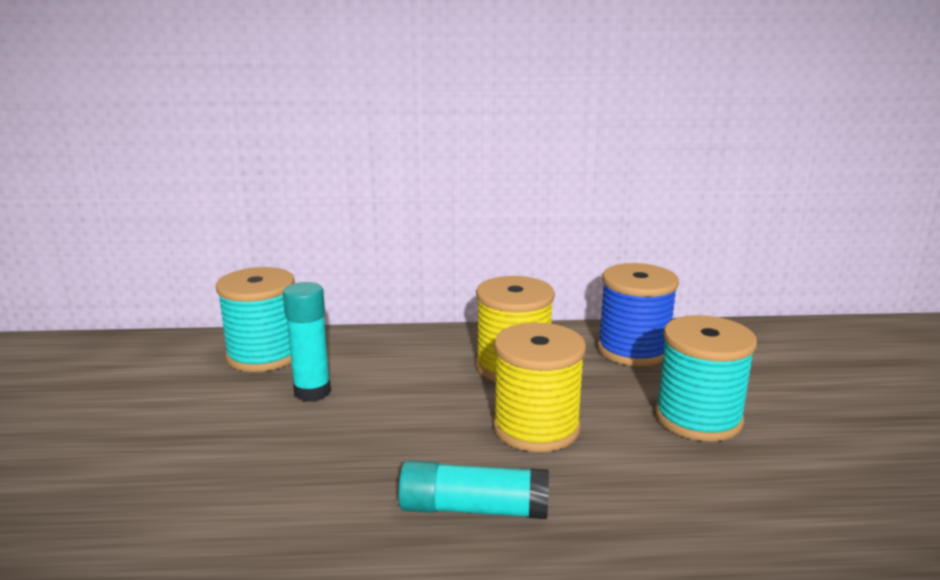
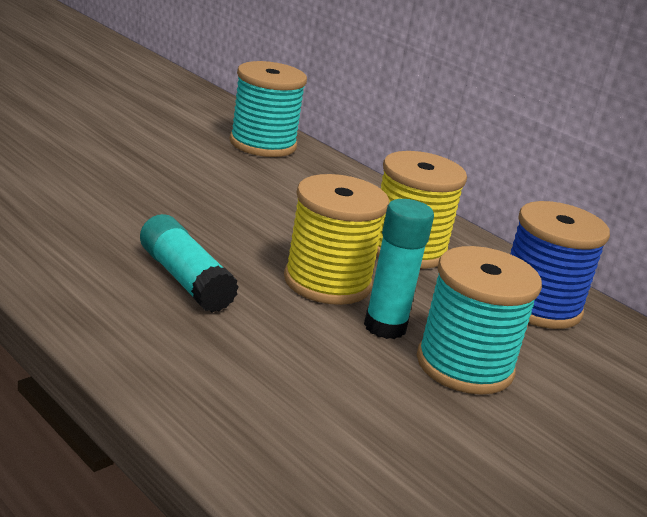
camera: 45 degrees right, 5 degrees up
(312, 392) = (243, 176): turquoise glue stick -> turquoise glue stick (385, 327)

